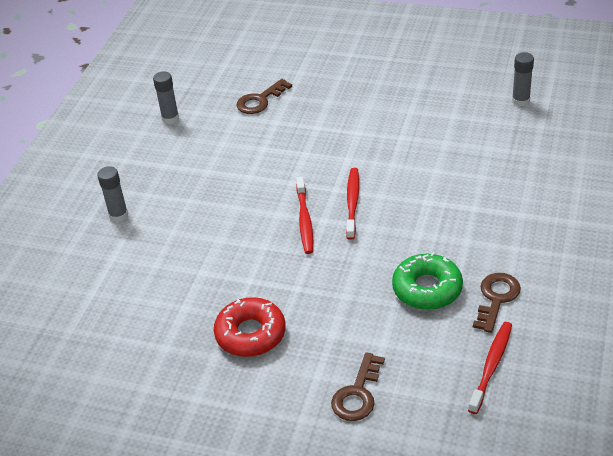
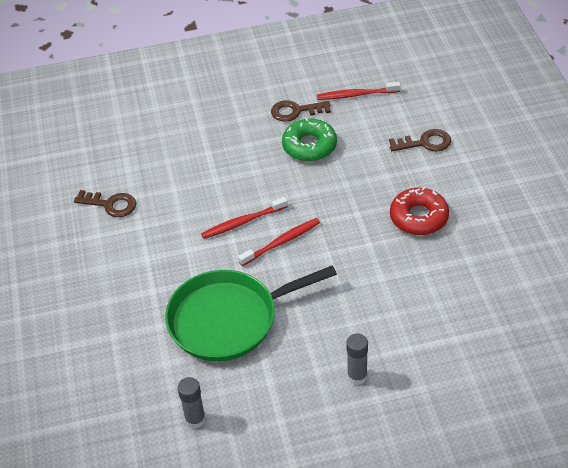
camera: 120 degrees left, 5 degrees up
(246, 161) = (228, 319): none -> green pan
(260, 100) = (130, 356): brown key -> brown key (111, 204)
(520, 101) = (51, 171): grey glue stick -> none

